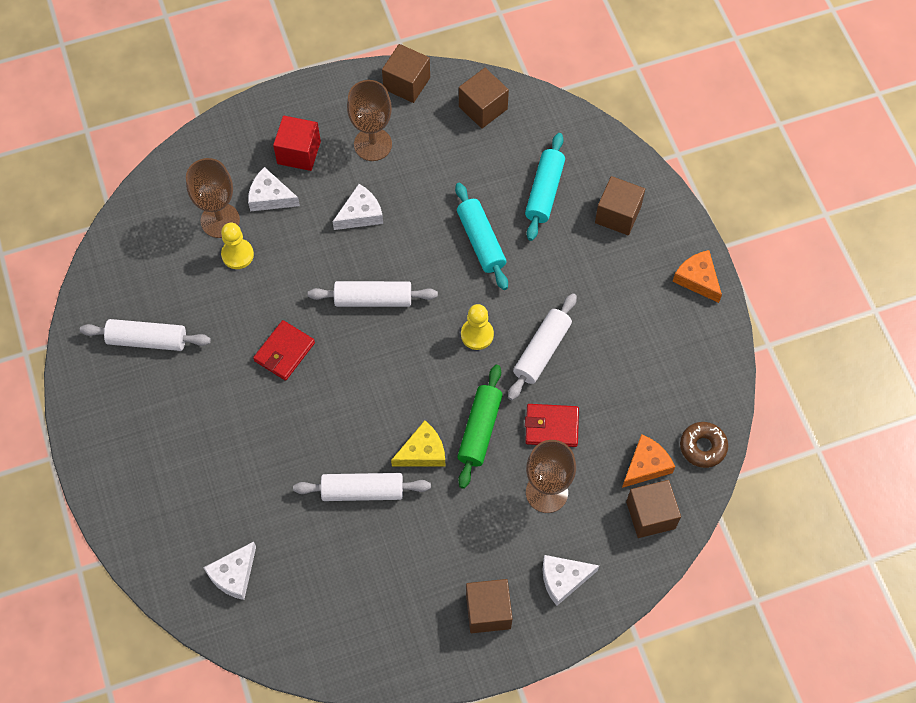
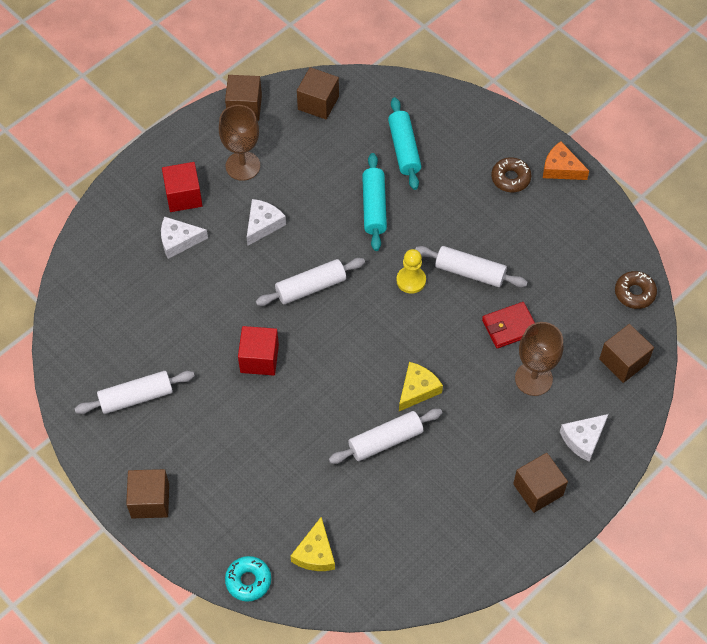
camera: 25 degrees left, 5 degrees down
(156, 573) = (248, 581): none -> turquoise donut
(220, 220) = (146, 276): brown goblet -> none
(234, 575) = (315, 553): white cheese -> yellow cheese
(237, 255) = (176, 297): yellow pawn -> none
(284, 352) = (259, 359): red wallet -> red cube
(480, 430) = (454, 353): green rolling pin -> none
(481, 241) = (374, 207): turquoise rolling pin -> turquoise rolling pin turned 45 degrees clockwise
(542, 351) = (470, 272): white rolling pin -> white rolling pin turned 75 degrees counterclockwise
(618, 214) = (472, 144): brown cube -> brown cube (150, 501)
(638, 268) = (510, 178): none -> brown donut
(646, 465) = (599, 325): orange cheese -> none

